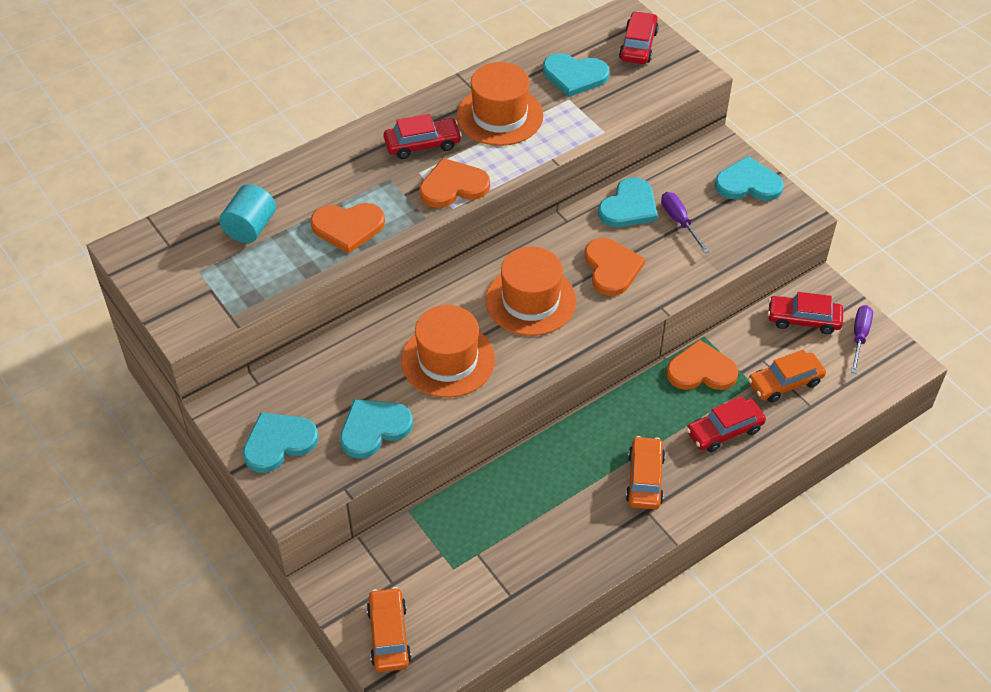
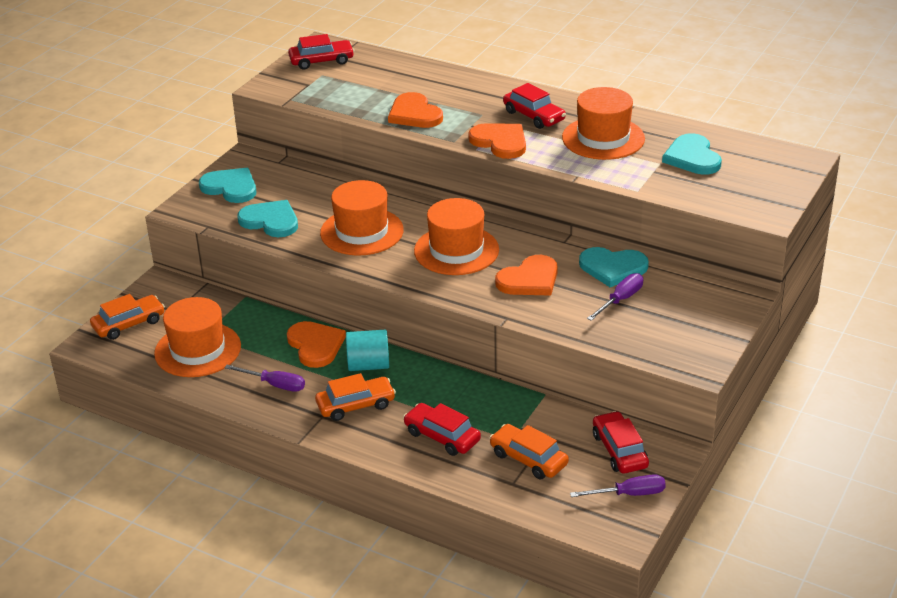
camera: 65 degrees right, 15 degrees down
(250, 228) = (380, 79): turquoise cylinder -> turquoise cylinder (368, 365)
(477, 583) = (198, 350): none -> orange hat
(576, 533) = (275, 385): none -> purple screwdriver
(638, 45) = (771, 177): red car -> red car (321, 61)
(701, 370) = (502, 403): orange heart -> orange heart (315, 345)
(748, 183) = (711, 325): turquoise heart -> none

